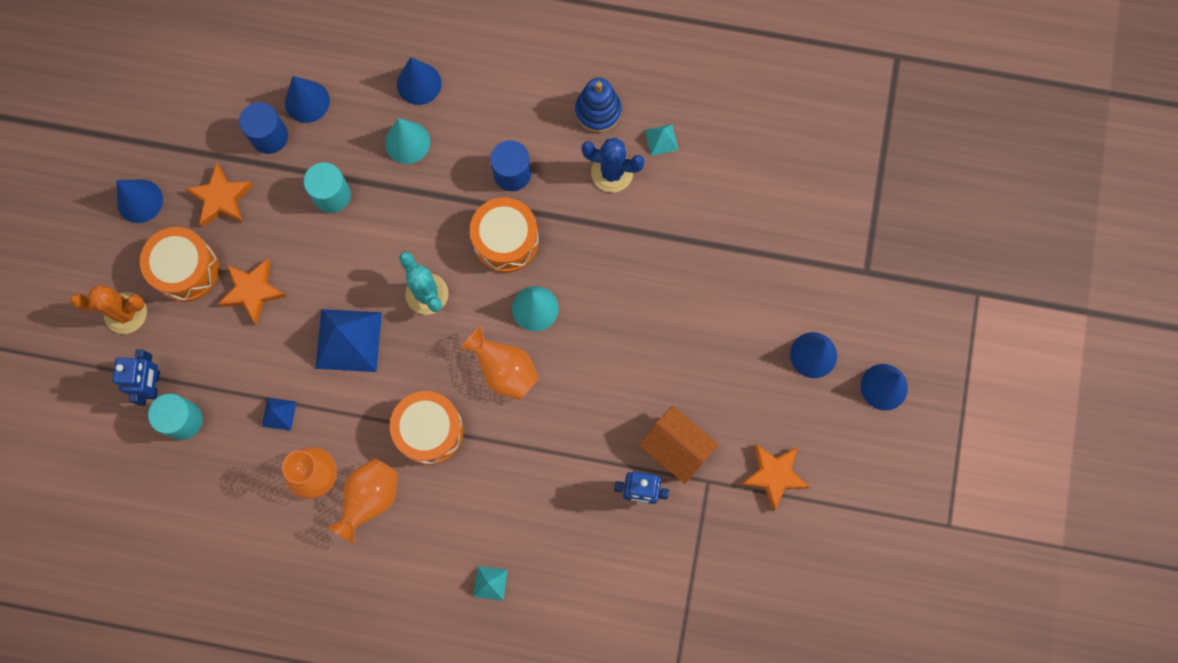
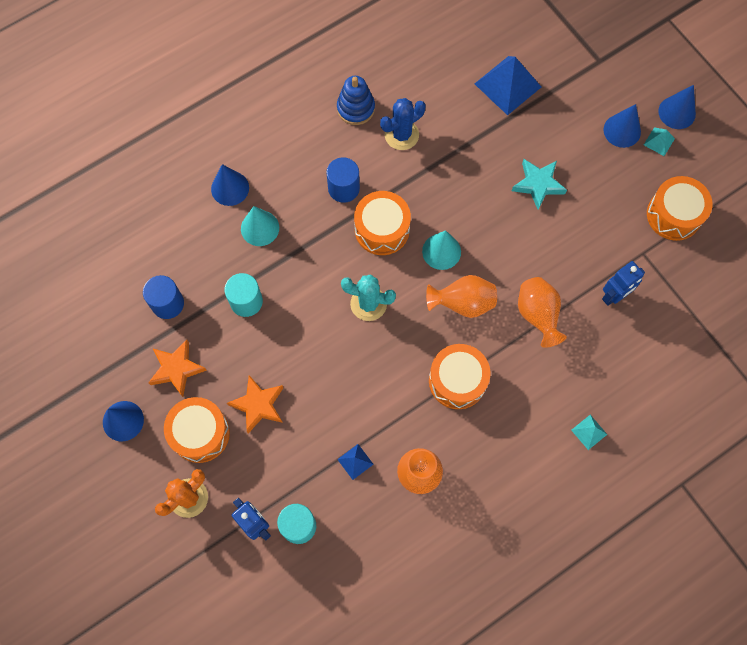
camera: 45 degrees left, 5 degrees down
(307, 101) = (169, 261): blue cone -> none
(348, 340) = (350, 376): blue pyramid -> blue pyramid (507, 85)
(370, 499) = (466, 456): orange vase -> orange vase (537, 315)
(661, 139) = (410, 91): turquoise pyramid -> turquoise pyramid (659, 141)
(676, 448) = (606, 252): orange house -> none
(682, 331) = (538, 184): none -> turquoise star
(774, 475) = (674, 215): orange star -> orange drum

